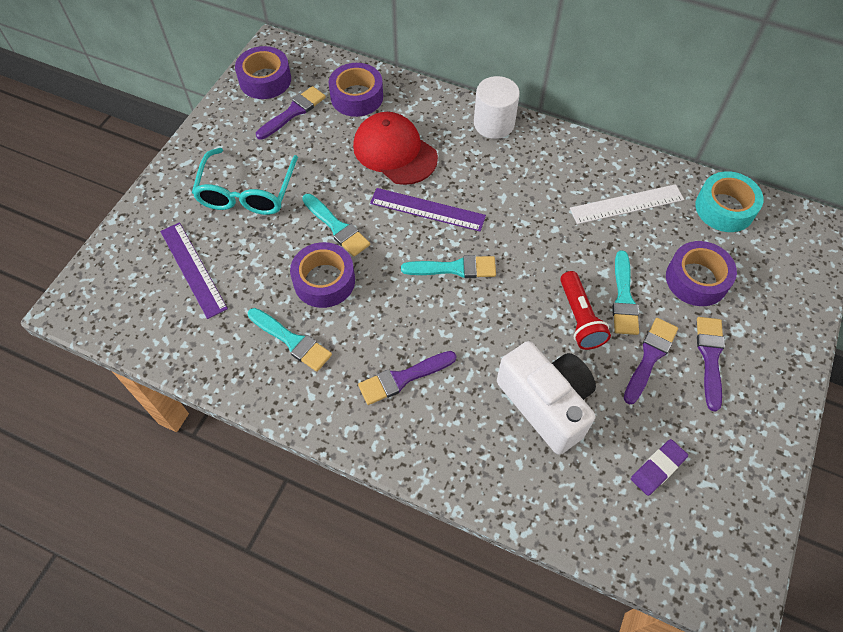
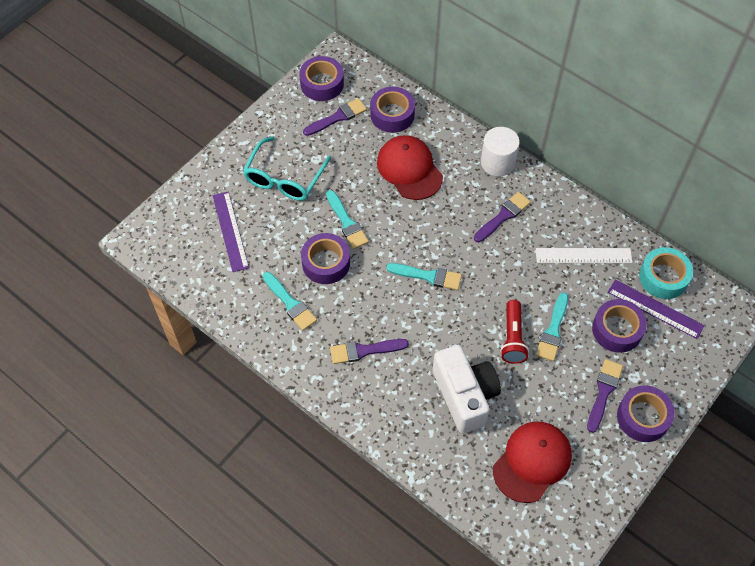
camera: 15 degrees right, 0 degrees up
(427, 209) = (421, 224): purple ruler -> purple ruler (655, 309)
(650, 357) = (556, 380): purple brush -> purple brush (503, 216)
(658, 468) = (532, 462): purple eraser -> red cap
(767, 376) = (643, 417): none -> purple tape

